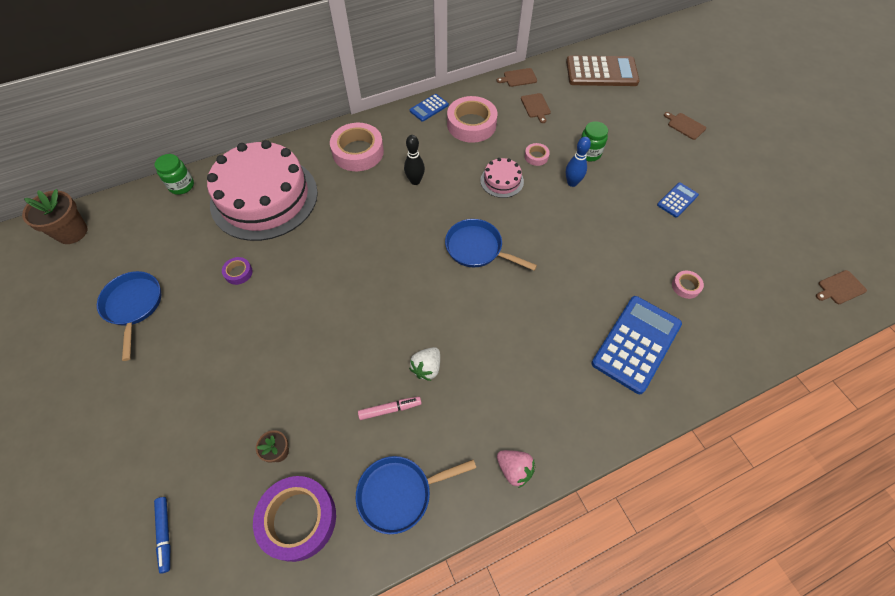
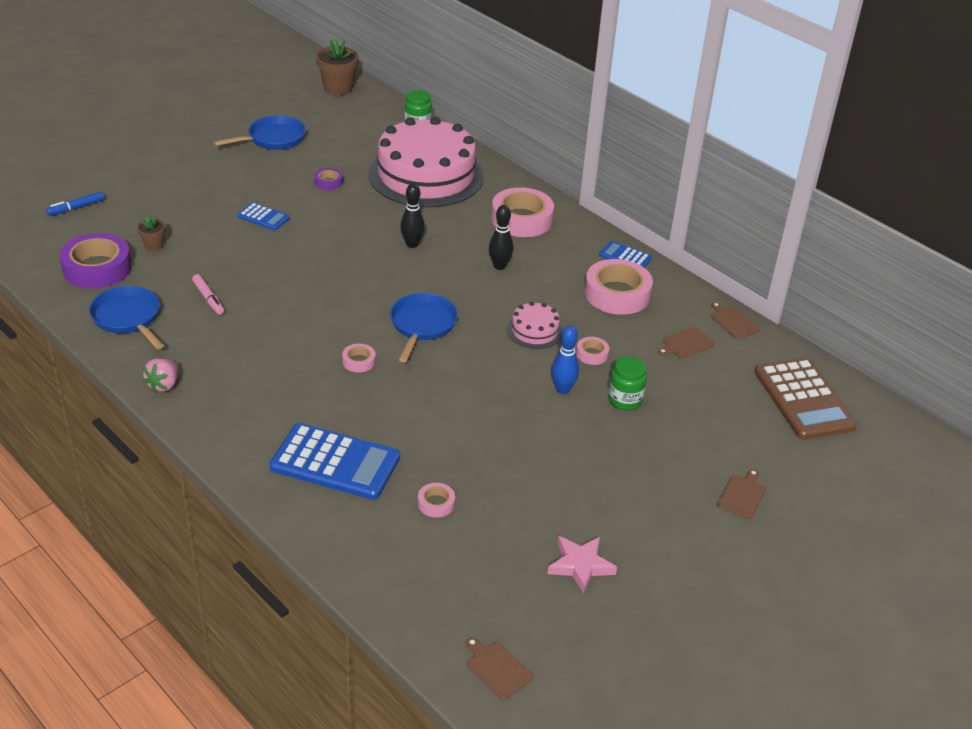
camera: 70 degrees right, 20 degrees down
(364, 230) = (412, 244): none -> black bowling pin
(427, 368) = (259, 313): white strawberry -> none
(513, 302) = (359, 361): none -> pink tape
(677, 200) = (583, 491): blue calculator -> blue calculator (263, 217)
(747, 220) = (580, 566): none -> pink star

